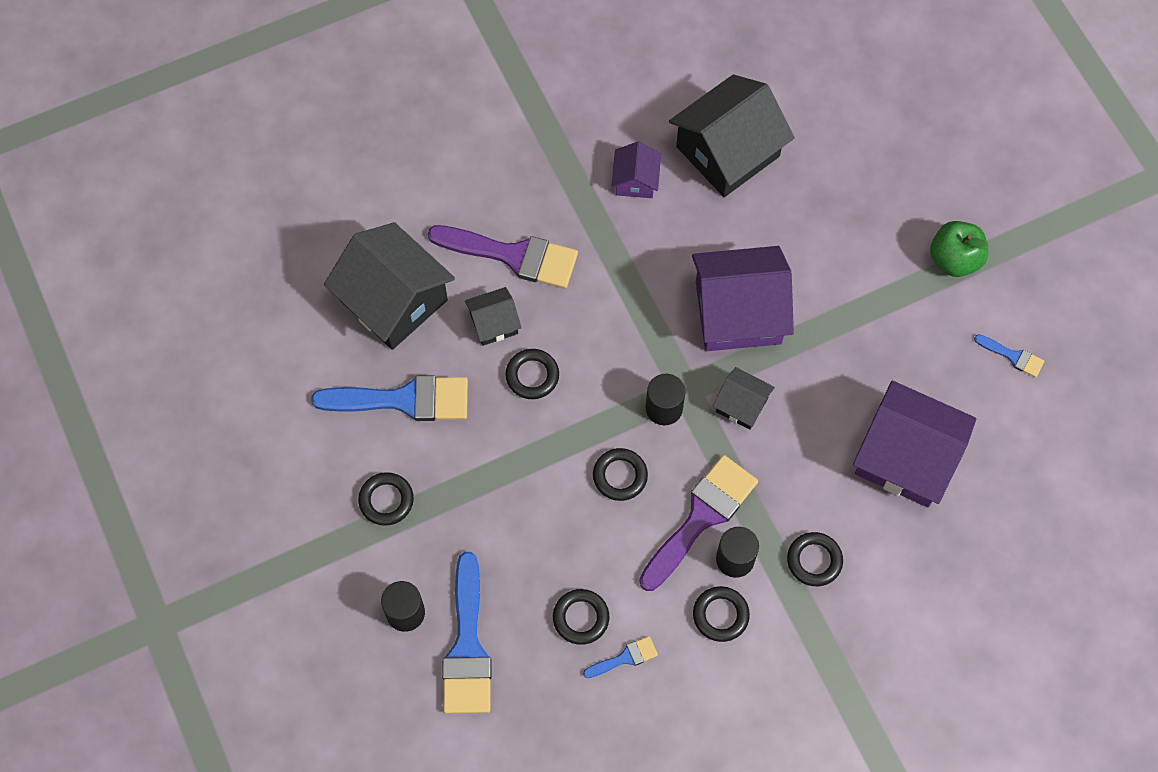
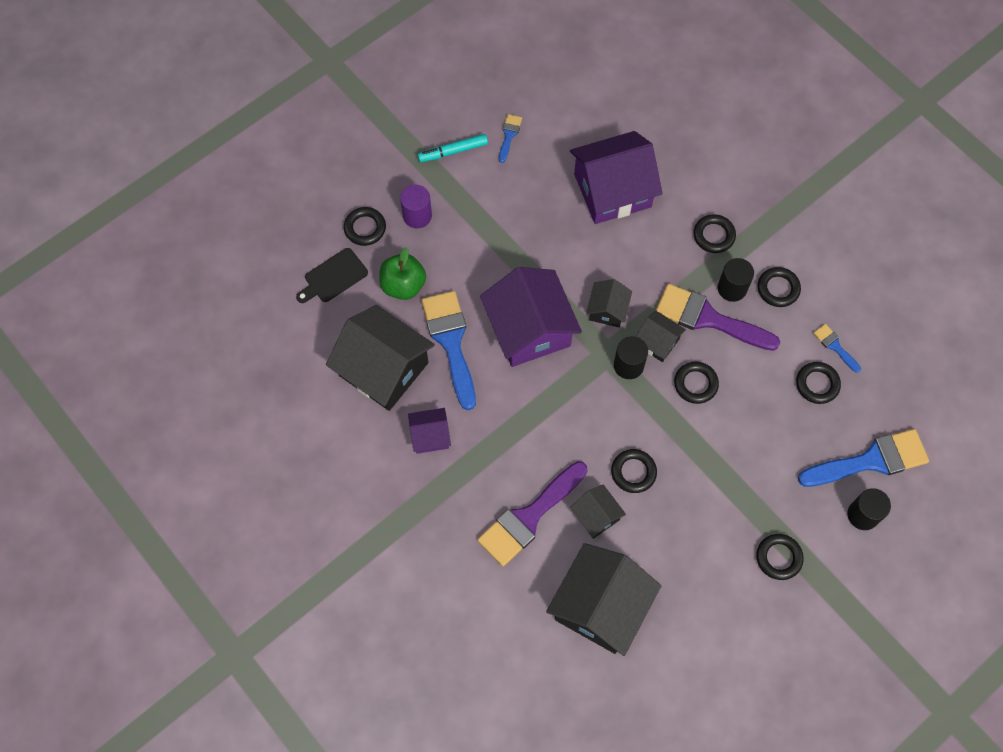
camera: 105 degrees left, 0 degrees up
(404, 399) = (688, 570): blue brush -> blue brush (450, 342)
(513, 255) = (529, 517): purple brush -> purple brush turned 135 degrees counterclockwise
(685, 449) = (657, 342): none -> black house
(856, 124) = (333, 277): none -> black cutting board
(906, 457) = (612, 190): purple house -> purple house turned 60 degrees clockwise
(913, 169) = (365, 228): none -> black ring
(918, 227) = (417, 216): none -> purple cylinder
(954, 259) = (438, 186): green apple -> green apple (403, 285)
(1001, 286) = (453, 151): none -> turquoise marker

